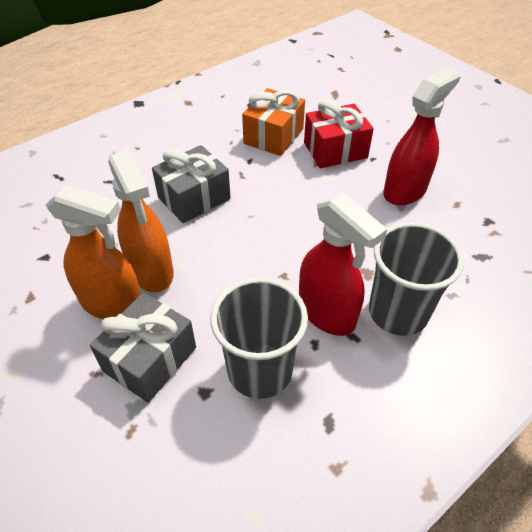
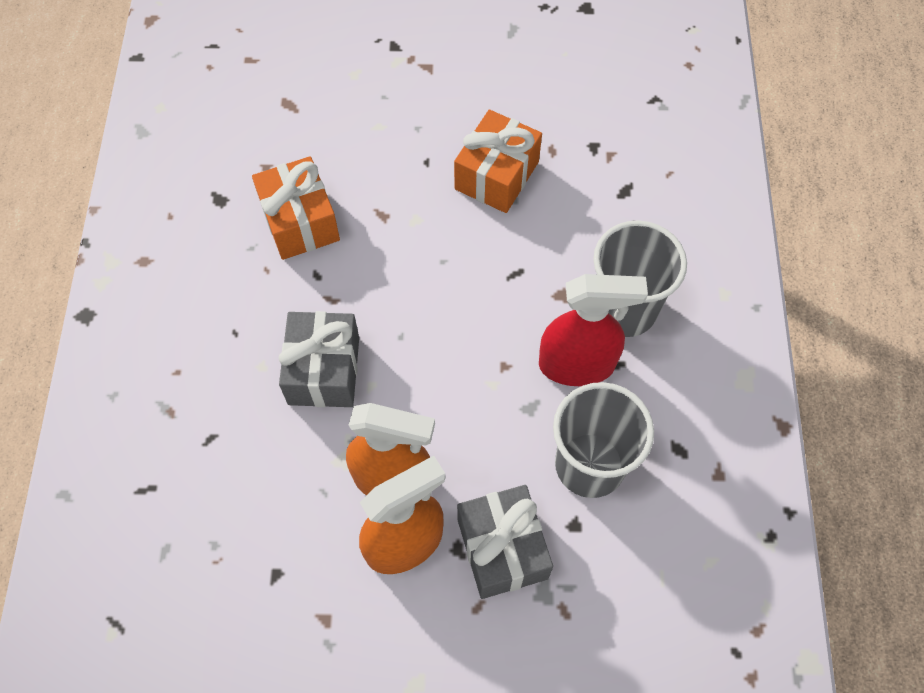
camera: 50 degrees left, 15 degrees up
(335, 150) = (381, 183): red gift -> none
(405, 191) = (496, 175): red spray bottle -> orange gift

